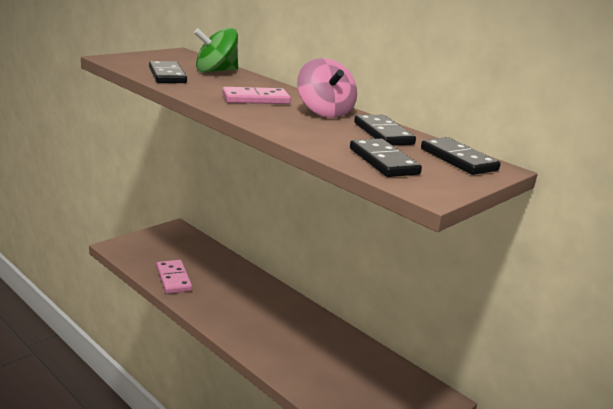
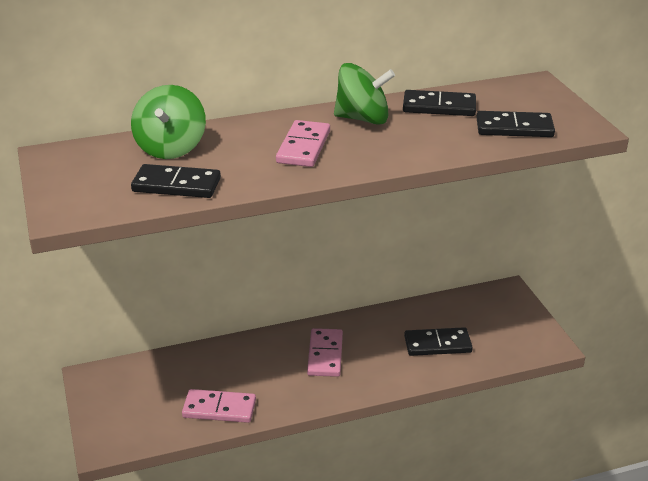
camera: 60 degrees left, 10 degrees up
(263, 311) = (325, 355): none -> pink domino
(324, 112) = (363, 119): pink spinning top -> green spinning top
(458, 159) = (515, 93): black domino -> black domino (437, 344)

